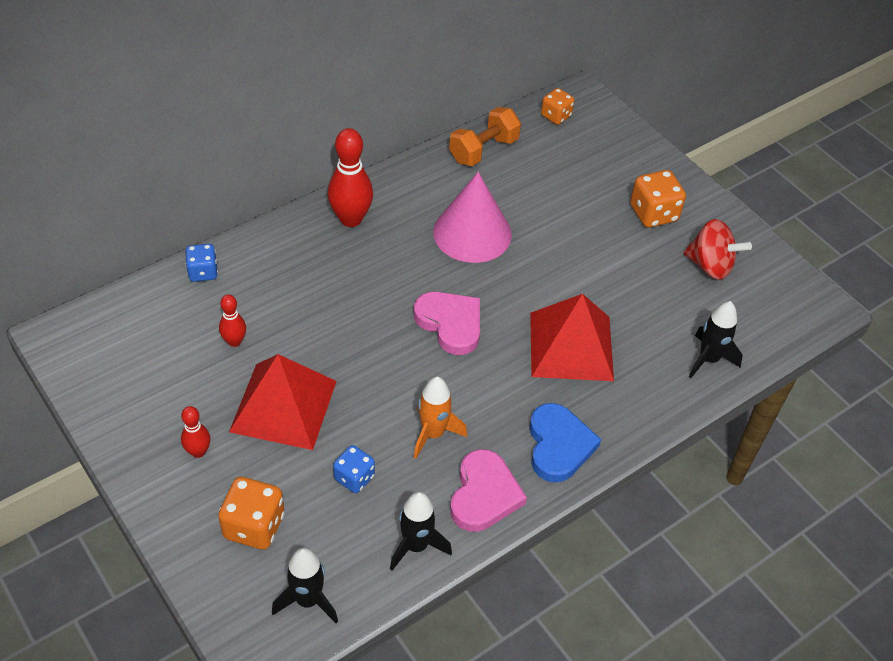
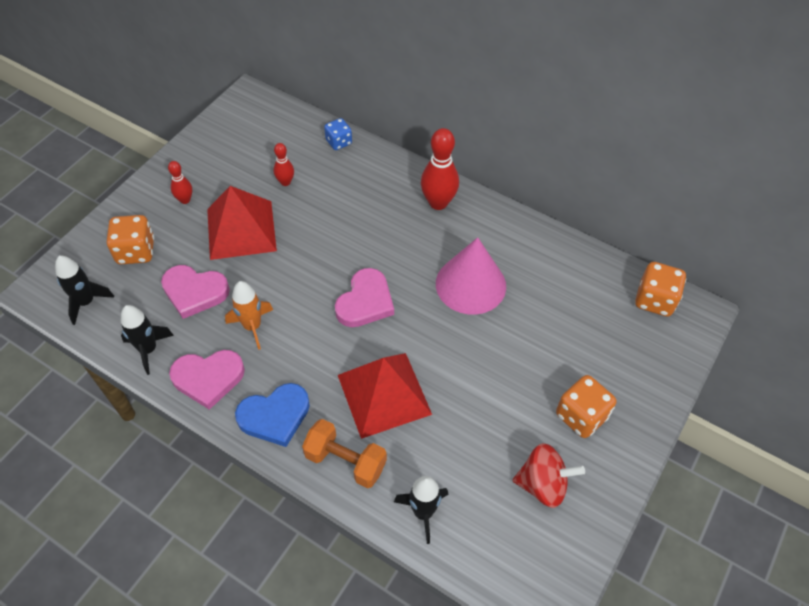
camera: 70 degrees right, 5 degrees up
(354, 478) = (194, 292): blue dice -> pink heart
(483, 150) = (572, 261): orange dumbbell -> orange dumbbell (345, 461)
(556, 116) = (654, 300): orange dice -> orange dice, size x1.55
(710, 266) = (543, 484): red spinning top -> red spinning top turned 90 degrees counterclockwise

